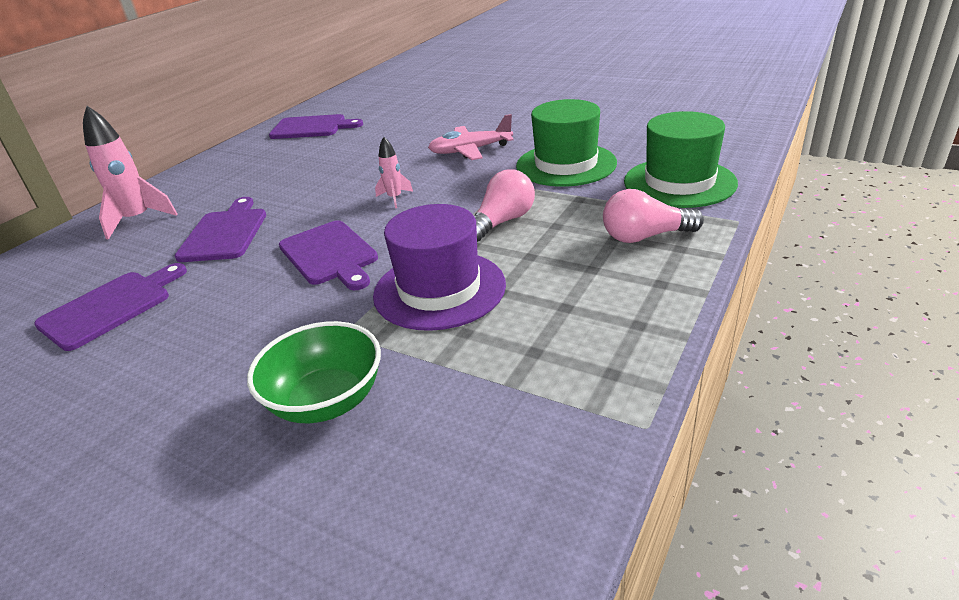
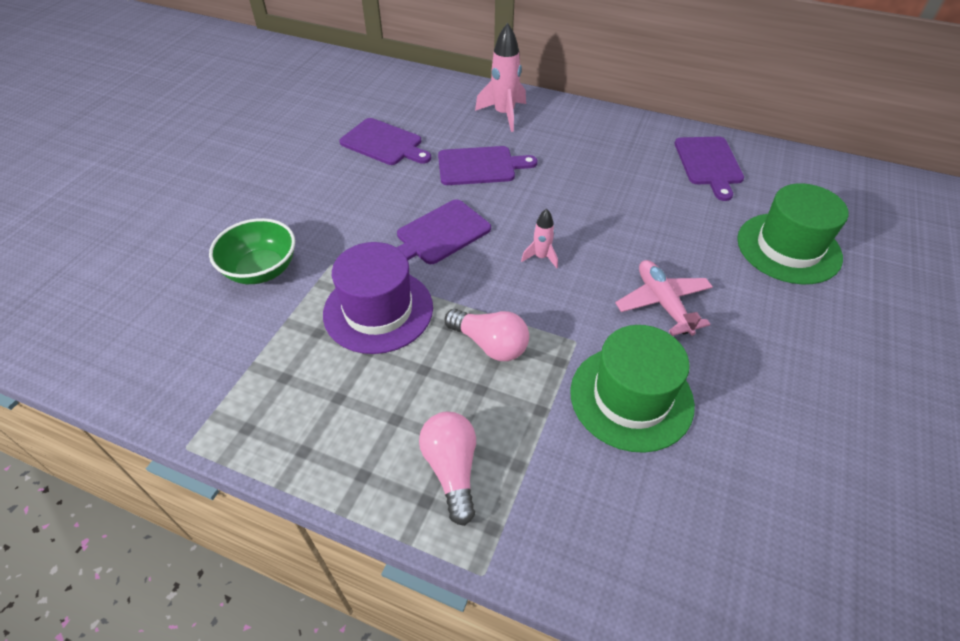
camera: 80 degrees right, 15 degrees up
(679, 182) = (586, 521): green hat -> green hat (788, 248)

